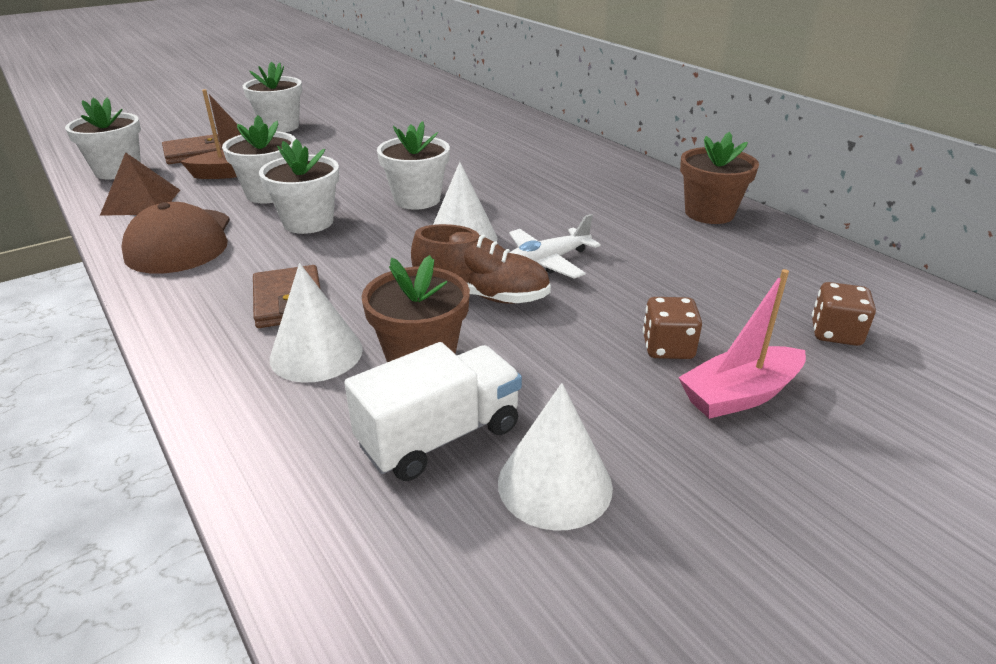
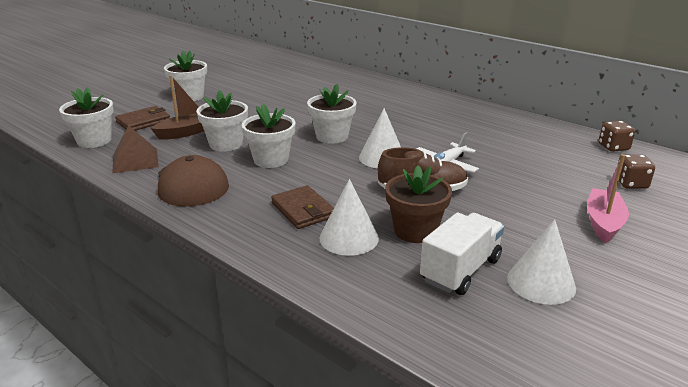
camera: 15 degrees left, 5 degrees down
(667, 348) = (549, 204): brown dice -> brown dice (613, 147)
(709, 213) = (519, 125): brown flower pot -> none
(739, 395) = (603, 223): pink boat -> pink boat turned 150 degrees clockwise

